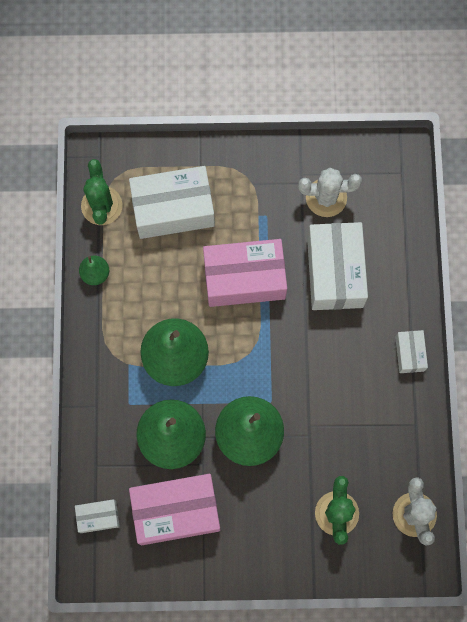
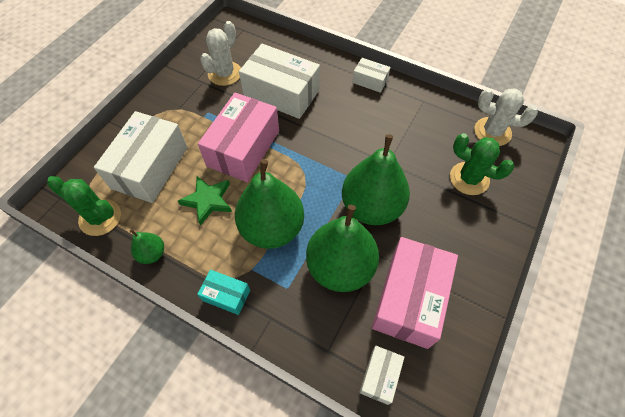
camera: 60 degrees left, 15 degrees down
(95, 358) = (226, 295): none -> turquoise box
(170, 284) = (208, 201): none -> green star

